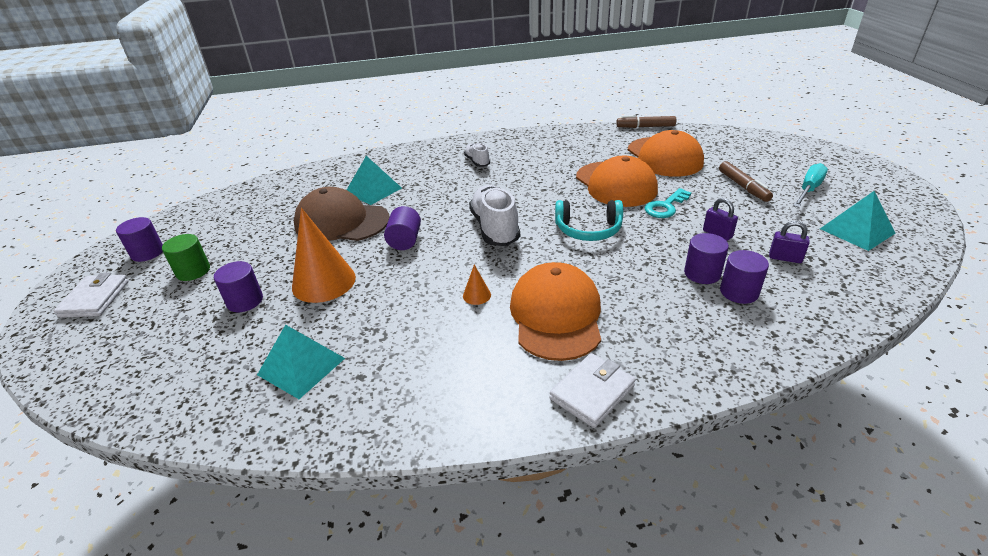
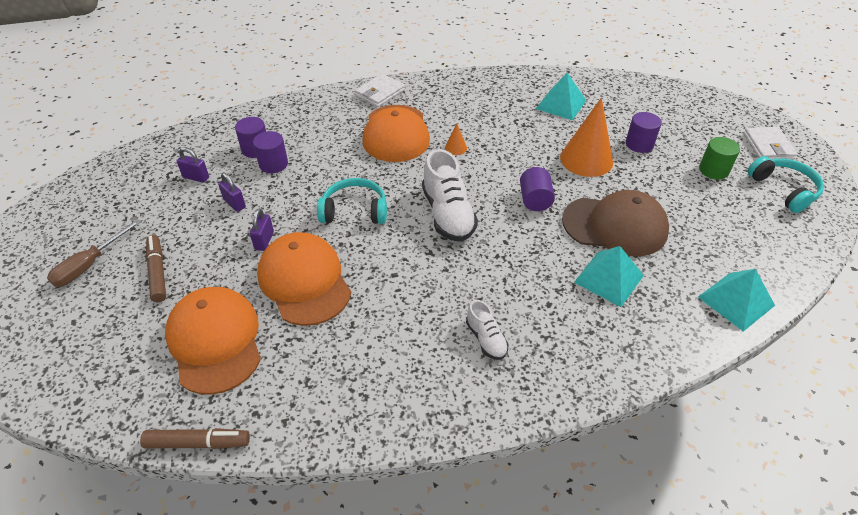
camera: 175 degrees right, 10 degrees up
(147, 253) = (783, 190): purple cylinder -> turquoise headphones
(665, 207) = (264, 241): turquoise key -> purple padlock
(808, 189) = (89, 265): turquoise screwdriver -> brown screwdriver
(857, 231) = (105, 205): turquoise pyramid -> turquoise pyramid (736, 301)

